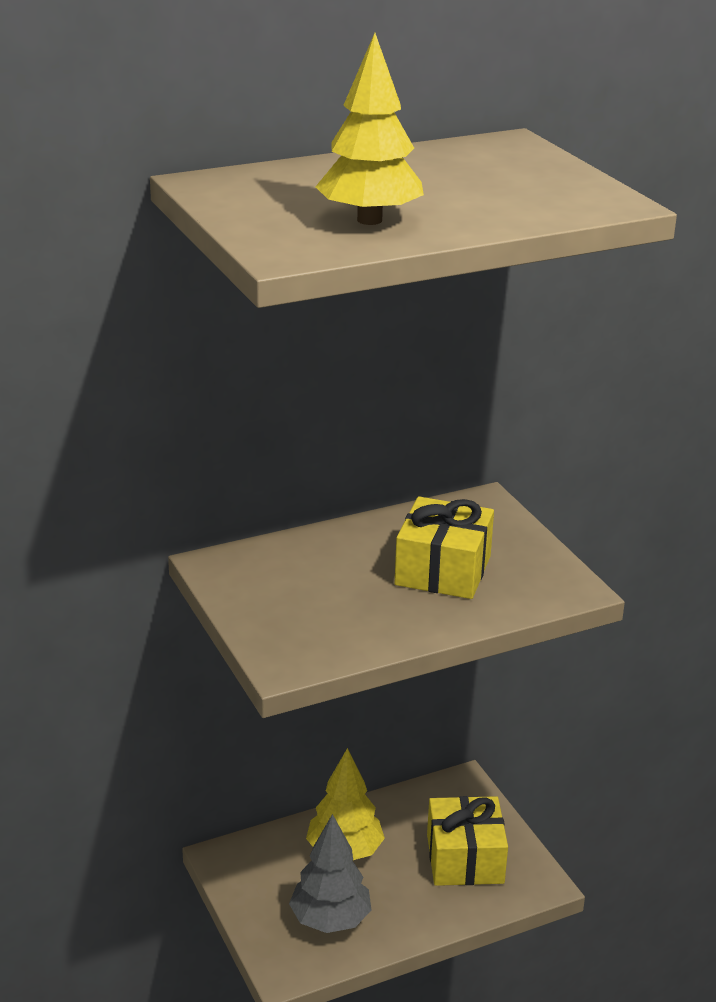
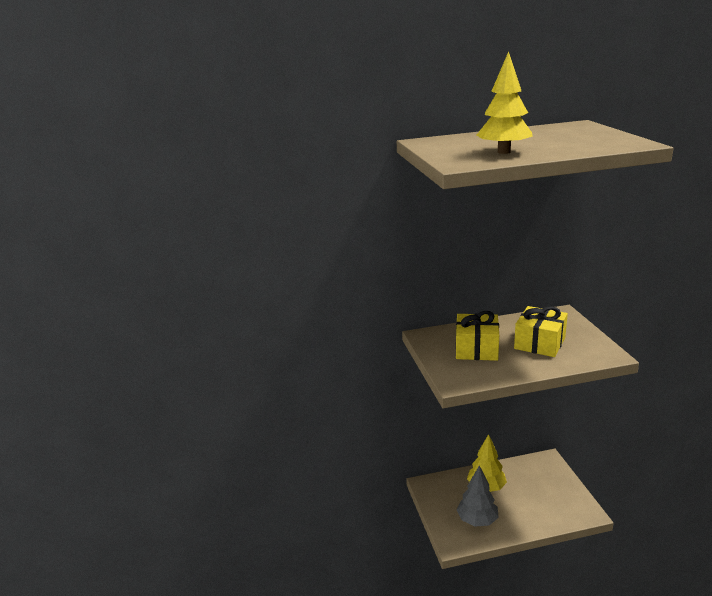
camera: 15 degrees right, 5 degrees down
(465, 859) = (548, 497): yellow gift -> yellow gift (476, 349)

